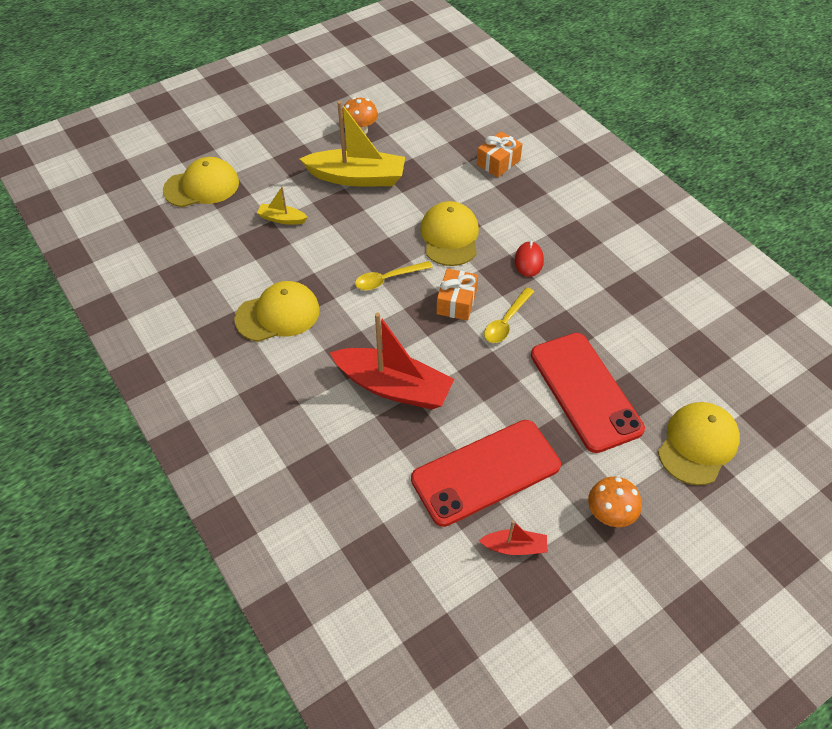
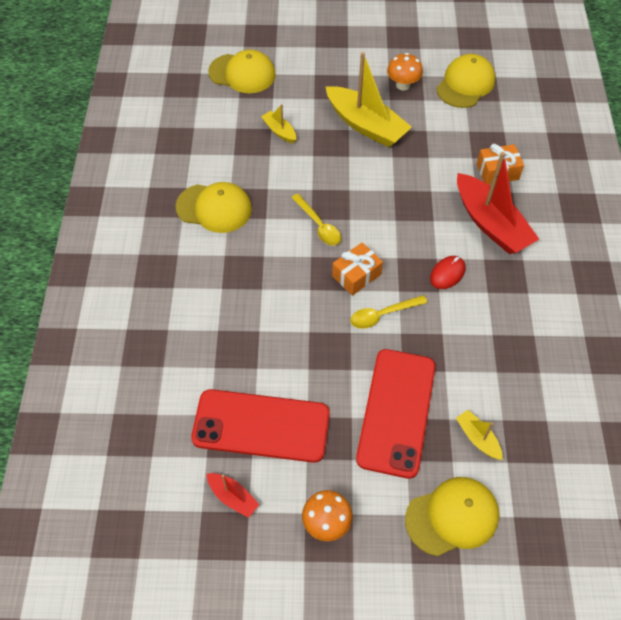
camera: 35 degrees right, 5 degrees up
(388, 279) = (318, 225): yellow spoon -> yellow spoon turned 135 degrees counterclockwise
(394, 387) = (250, 316): red boat -> red boat (491, 224)
(450, 236) = (398, 216): yellow cap -> yellow cap (465, 84)
(663, 373) = (477, 438): none -> yellow boat

